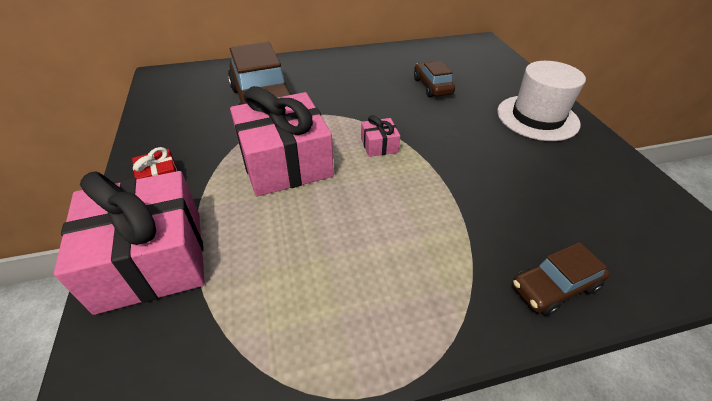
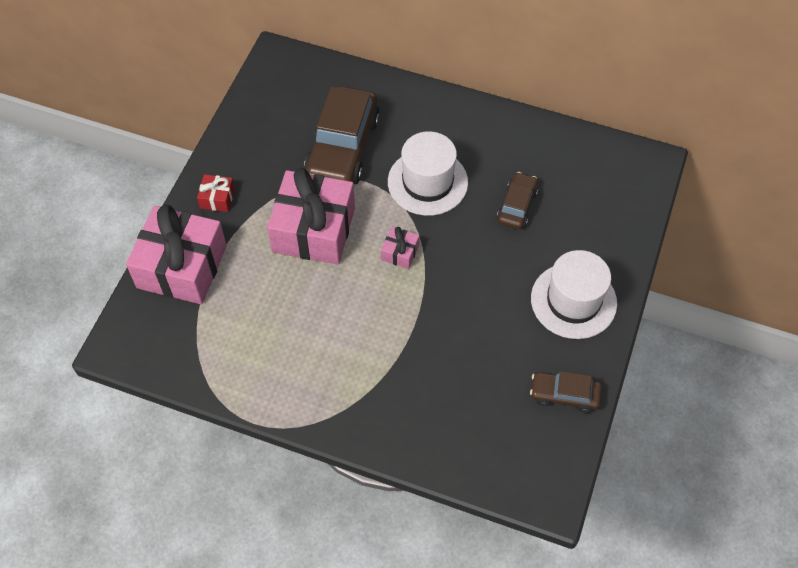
camera: 35 degrees right, 15 degrees up
(354, 97) = (427, 182): none -> white hat
(554, 287) = (406, 435): brown car -> brown car (564, 395)

